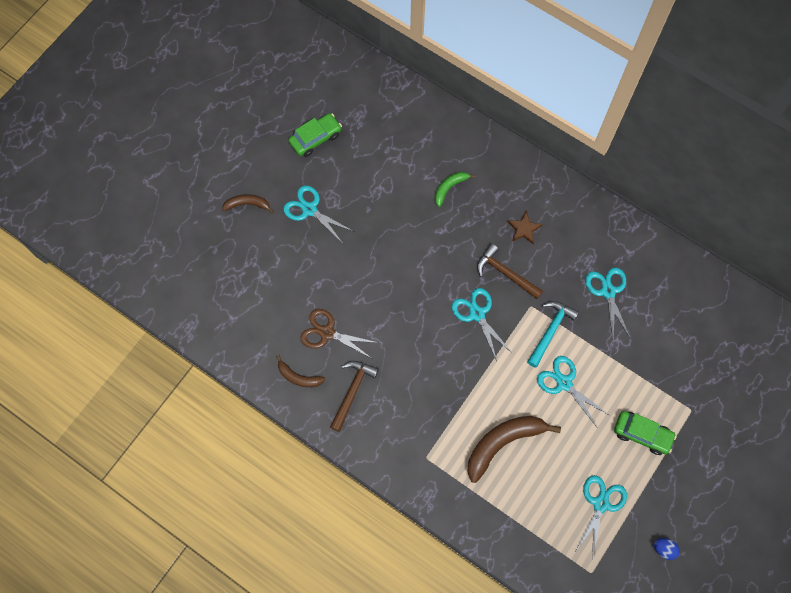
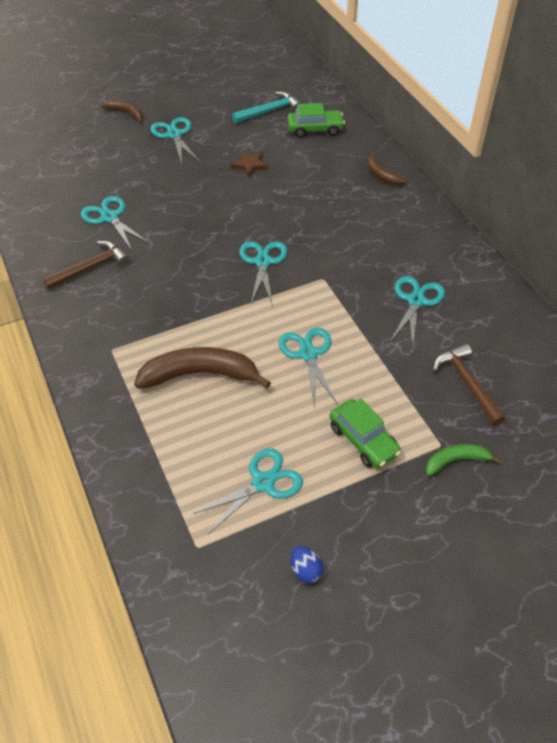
camera: 30 degrees right, 20 degrees down
(298, 377) = (54, 237): brown banana -> brown banana (382, 175)
(315, 138) = (222, 96): green car -> green car (315, 129)
(327, 333) = (110, 217): brown scissors -> turquoise scissors
(449, 188) = (313, 166): green banana -> green banana (455, 461)
(505, 273) = (317, 244): brown hammer -> brown hammer (467, 384)
(524, 229) = (363, 220): brown star -> brown star (250, 165)
(550, 331) = (327, 306): turquoise hammer -> turquoise hammer (269, 111)

